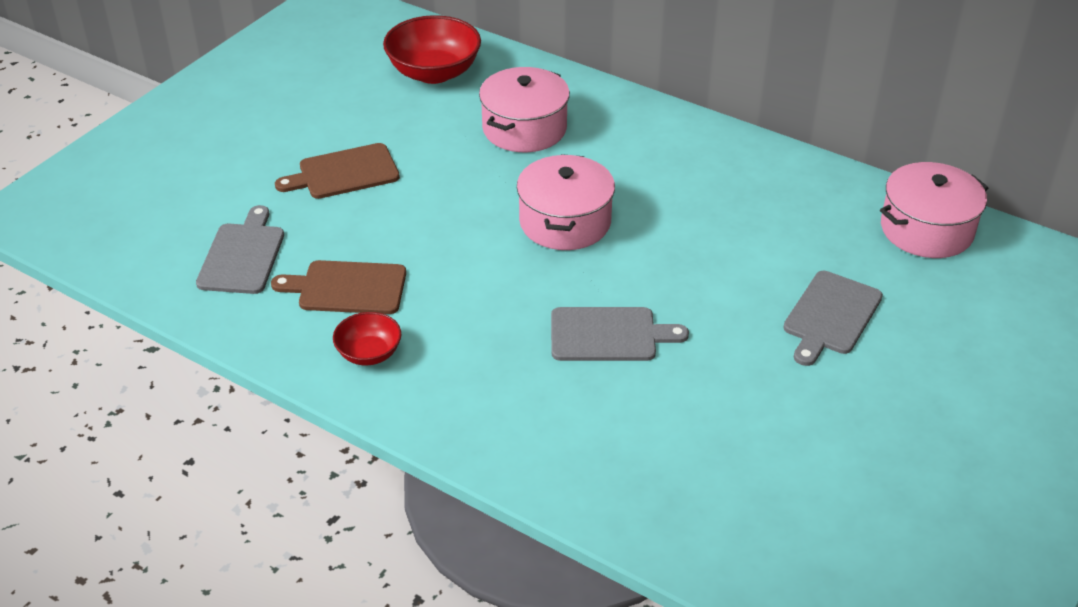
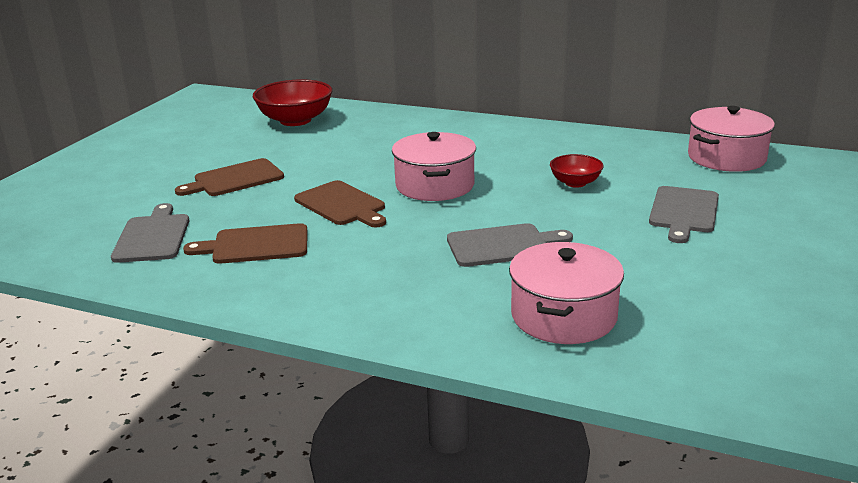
camera: 10 degrees left, 15 degrees down
(369, 353) = (288, 284): red bowl -> red bowl (575, 183)
(453, 238) = (342, 205): none -> brown cutting board
(524, 128) = (380, 140): pink pot -> pink pot (563, 316)

